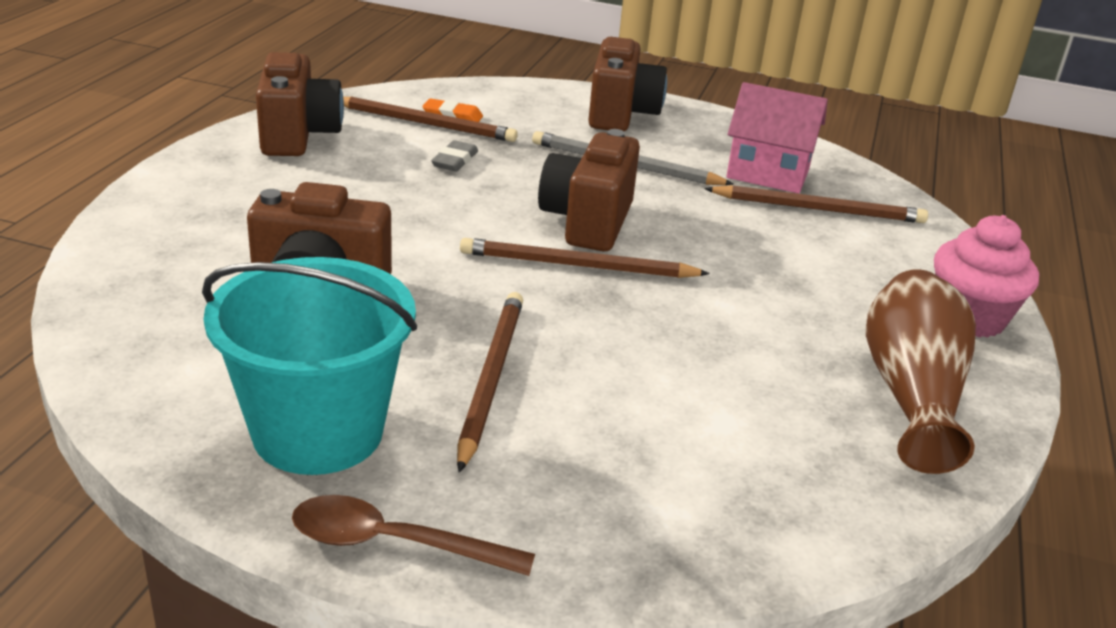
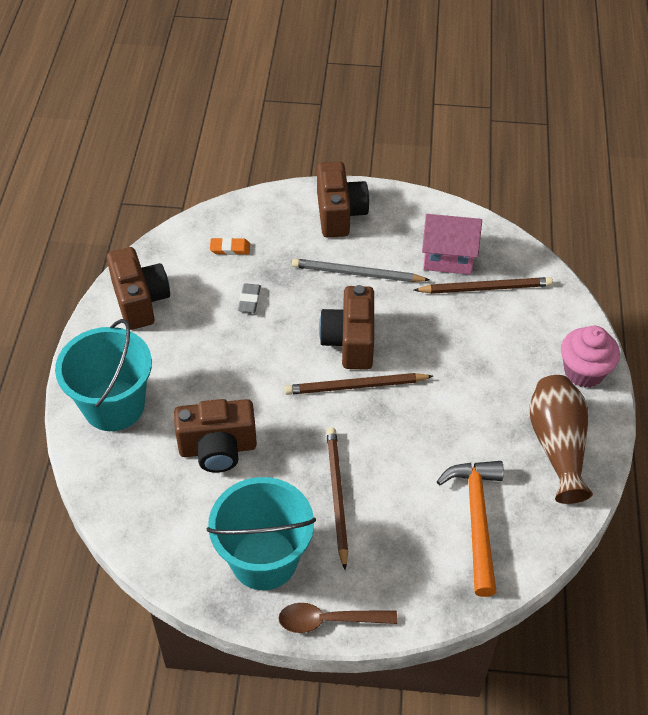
camera: 10 degrees left, 20 degrees up
(189, 217) = (114, 405): none -> turquoise bucket
(425, 123) = (215, 263): brown pencil -> none
(738, 459) = (476, 520): none -> orange hammer

